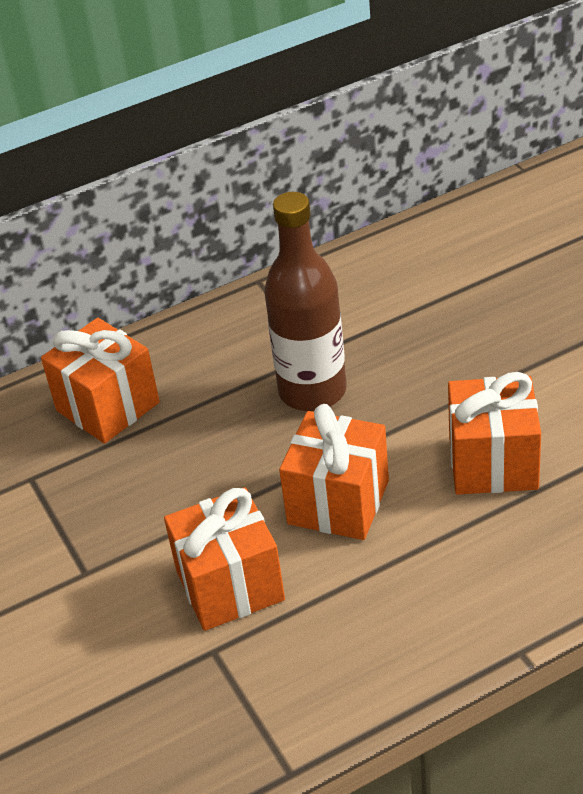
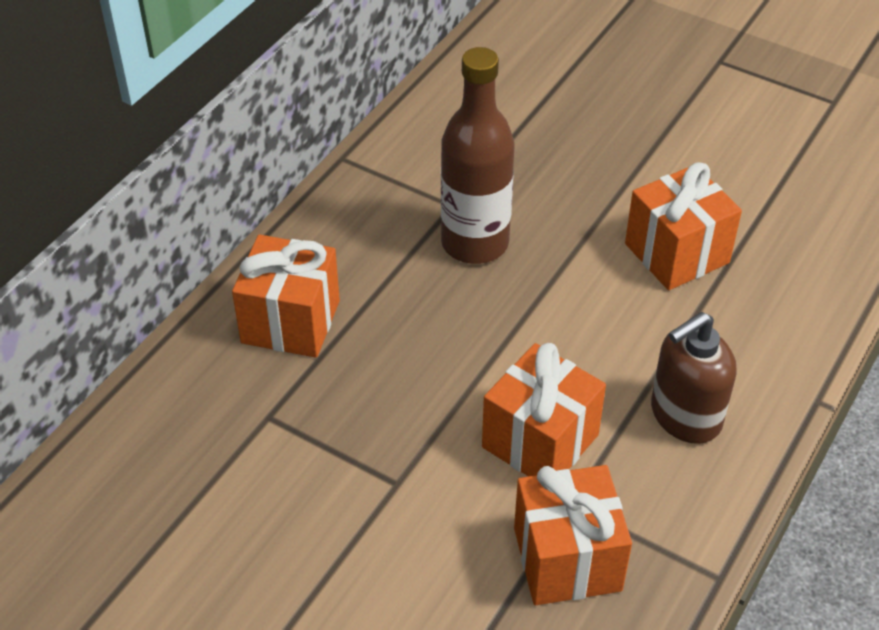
camera: 35 degrees left, 5 degrees up
(338, 502) = (576, 333): orange gift -> orange gift (567, 559)
(377, 615) = (685, 416): none -> brown soap dispenser

